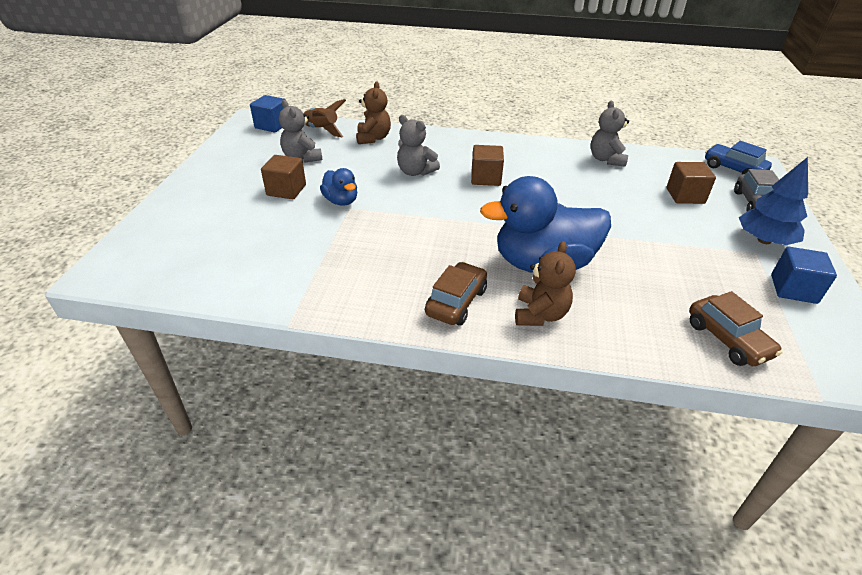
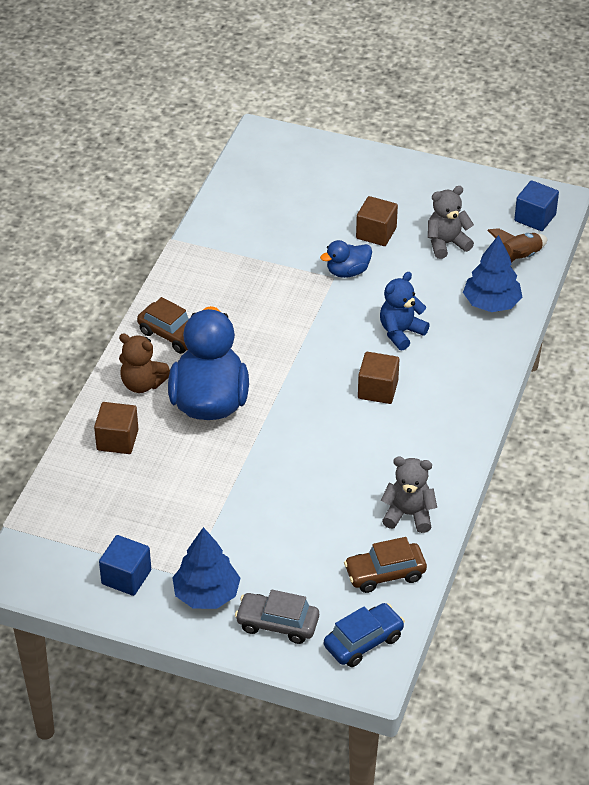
camera: 100 degrees right, 5 degrees up
(373, 138) = (491, 303): brown teddy bear -> blue tree
(415, 172) = (401, 332): grey teddy bear -> blue teddy bear
(685, 196) = (308, 561): brown cube -> brown cube (117, 440)
(727, 339) = (79, 495): brown car -> brown car (385, 574)

